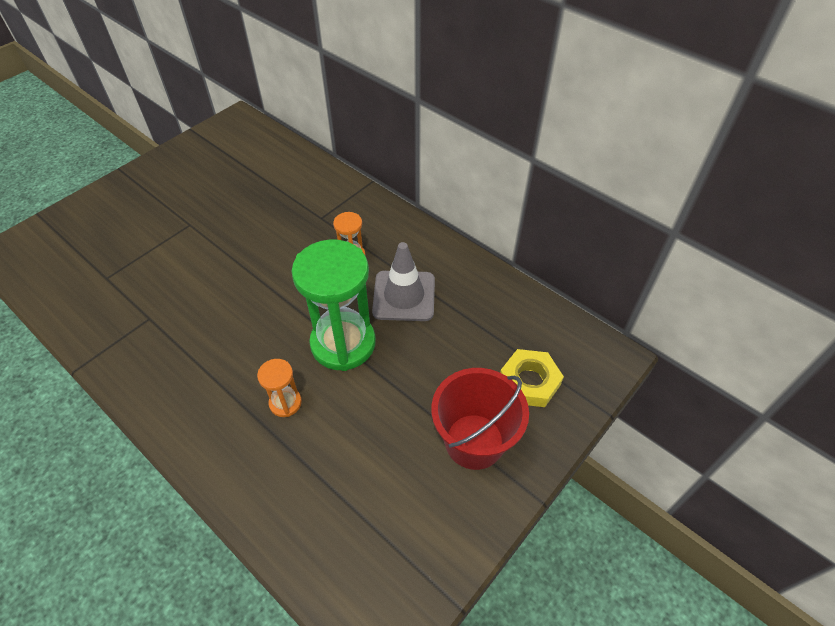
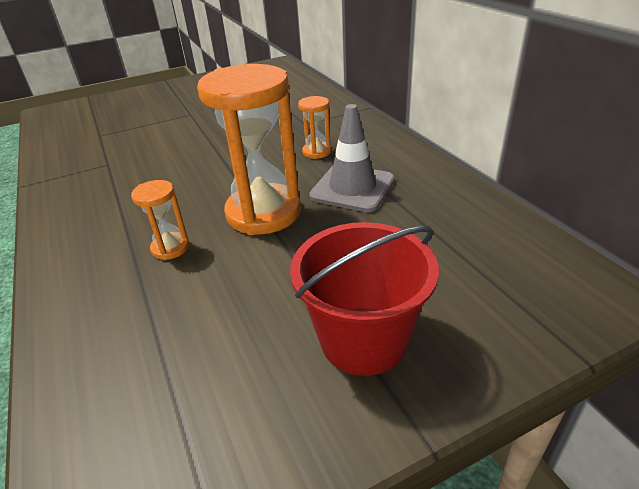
camera: 25 degrees right, 15 degrees down
(343, 343) = (263, 213): green hourglass -> orange hourglass
(529, 382) = (472, 294): yellow nut -> none

